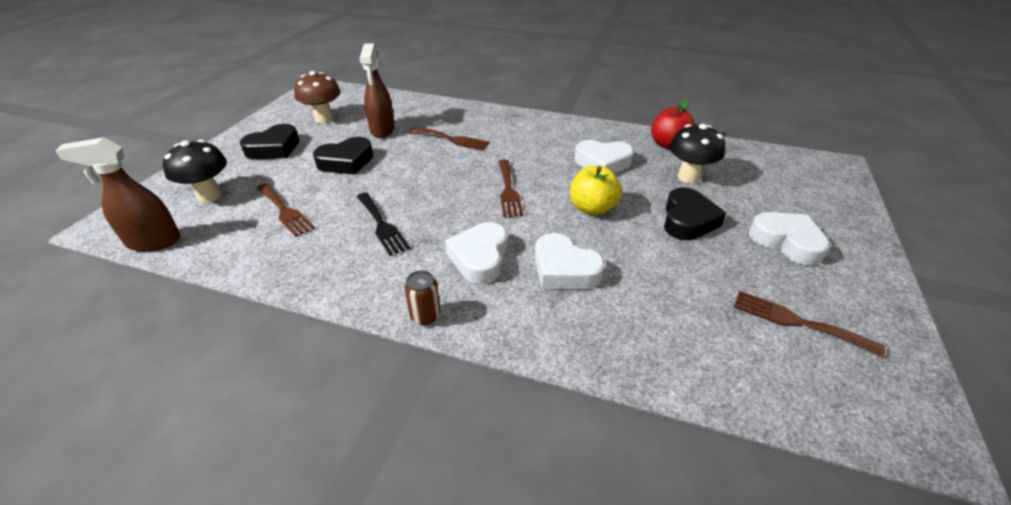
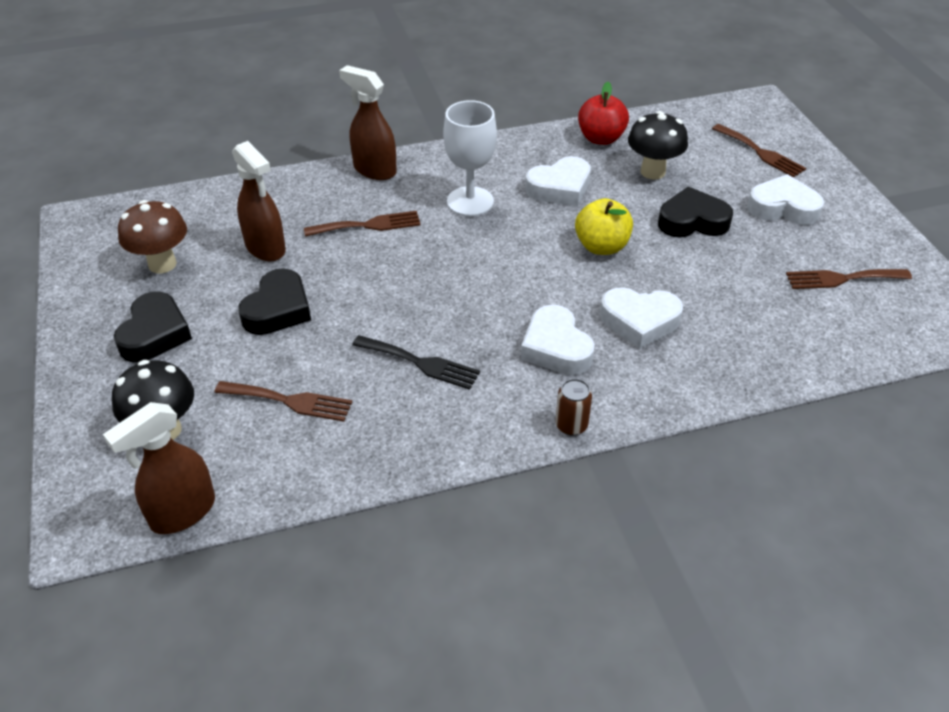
camera: 35 degrees left, 5 degrees up
(492, 114) = (374, 170): none -> brown spray bottle
(508, 190) = (502, 263): brown fork -> brown fork (760, 153)
(530, 149) = (470, 201): none -> white goblet
(687, 220) = (692, 221): black heart -> black heart turned 75 degrees counterclockwise

